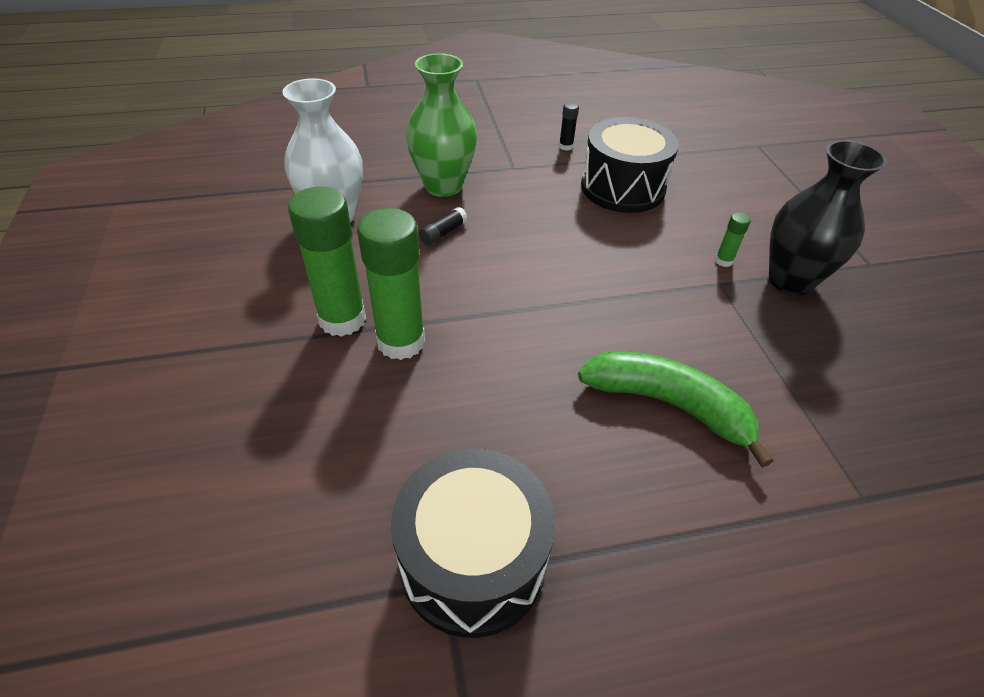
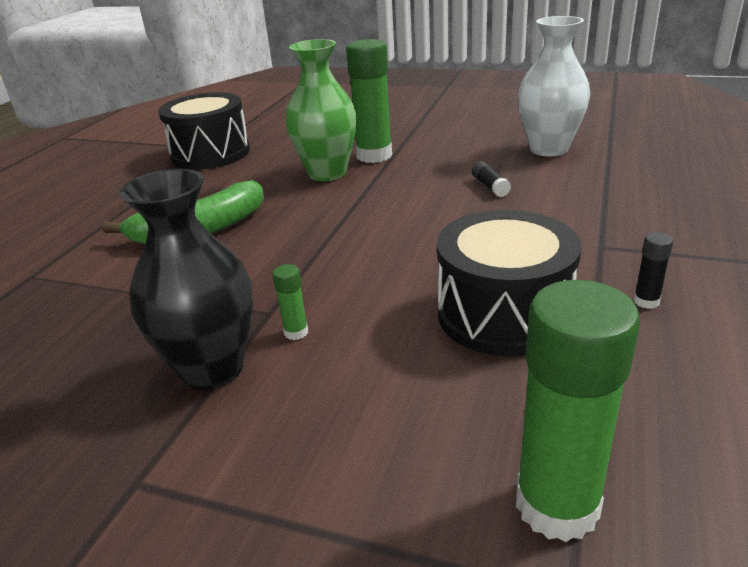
camera: 125 degrees right, 15 degrees down
(342, 319) = (415, 142): green glue stick -> green glue stick (557, 505)
(443, 186) = (576, 199): green vase -> green vase (327, 173)

